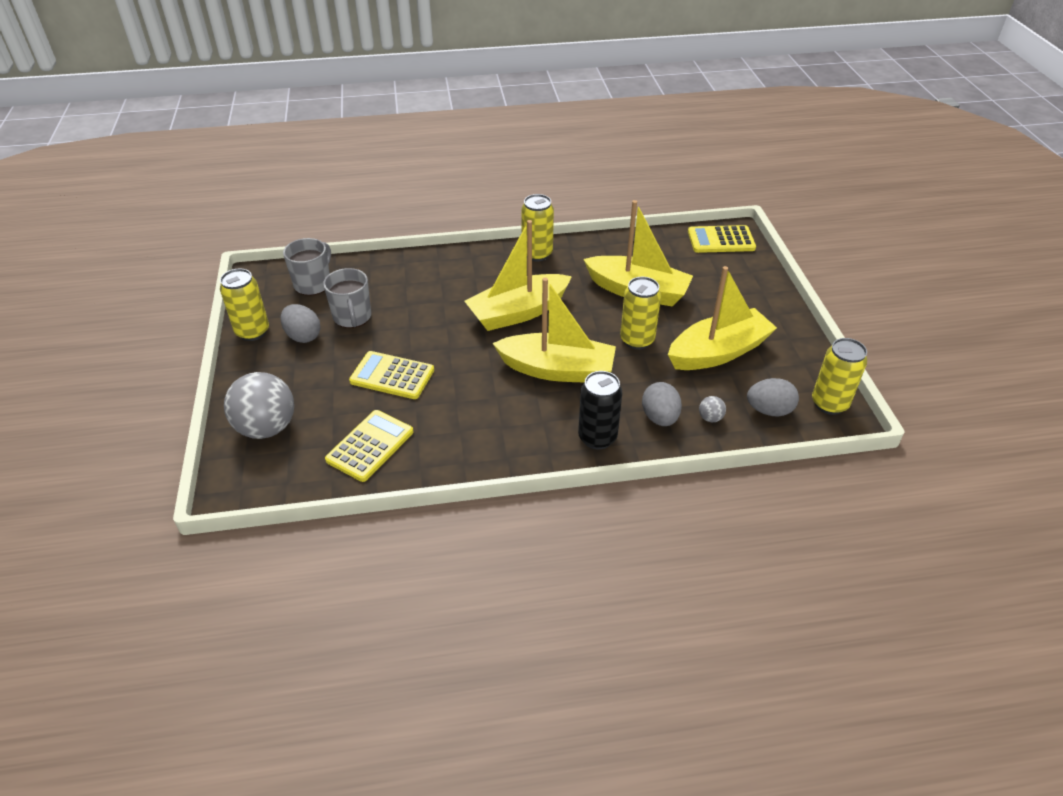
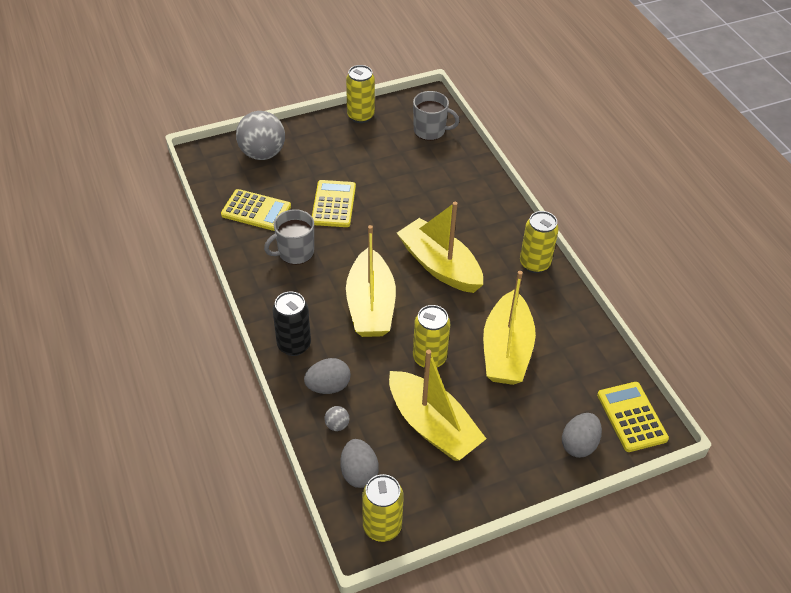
camera: 75 degrees right, 5 degrees up
(303, 336) = (364, 143): grey egg -> grey egg (579, 444)
(352, 317) = (396, 164): grey mug -> grey mug (295, 252)

